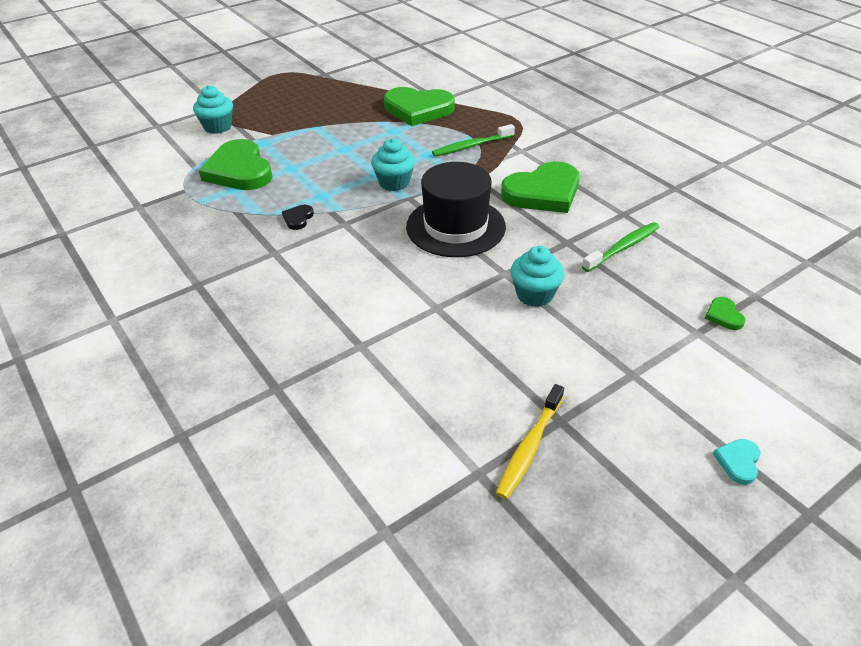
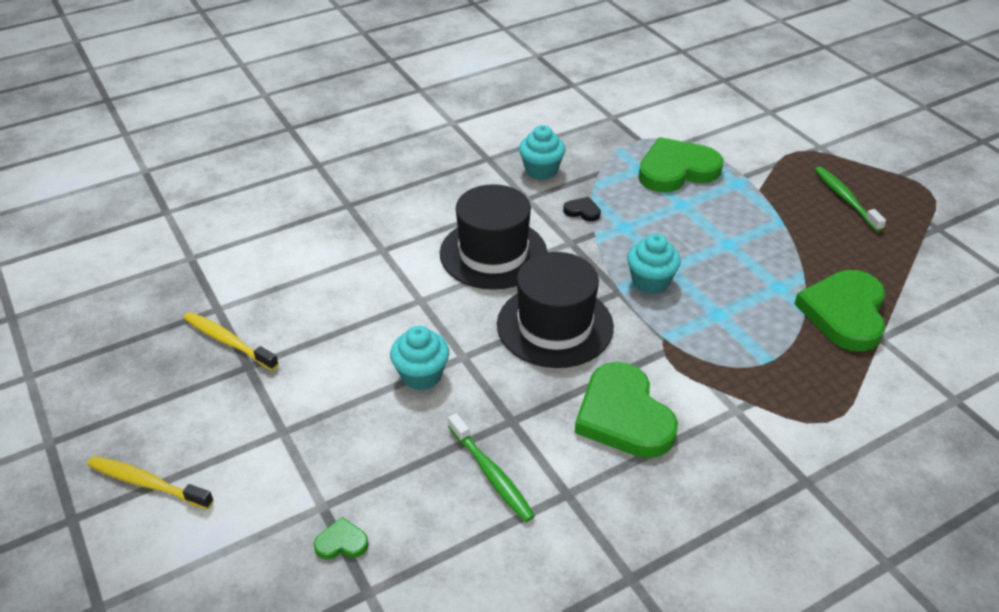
camera: 95 degrees right, 0 degrees up
(217, 127) = (771, 150): turquoise cupcake -> turquoise cupcake (541, 170)
(363, 267) = (493, 253): none -> black hat
(471, 146) = (743, 358): green toothbrush -> green toothbrush (845, 199)
(738, 462) = (147, 483): turquoise heart -> yellow toothbrush

